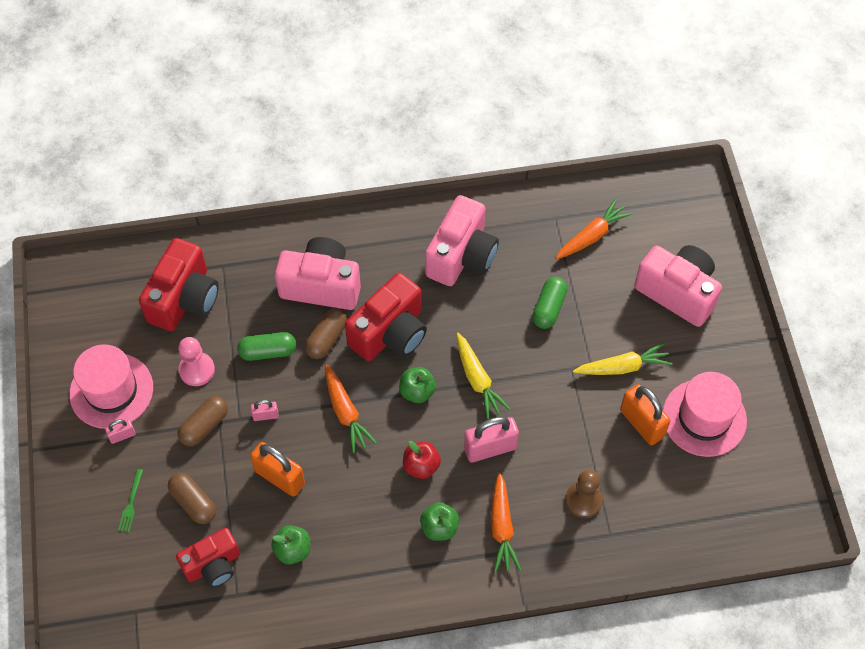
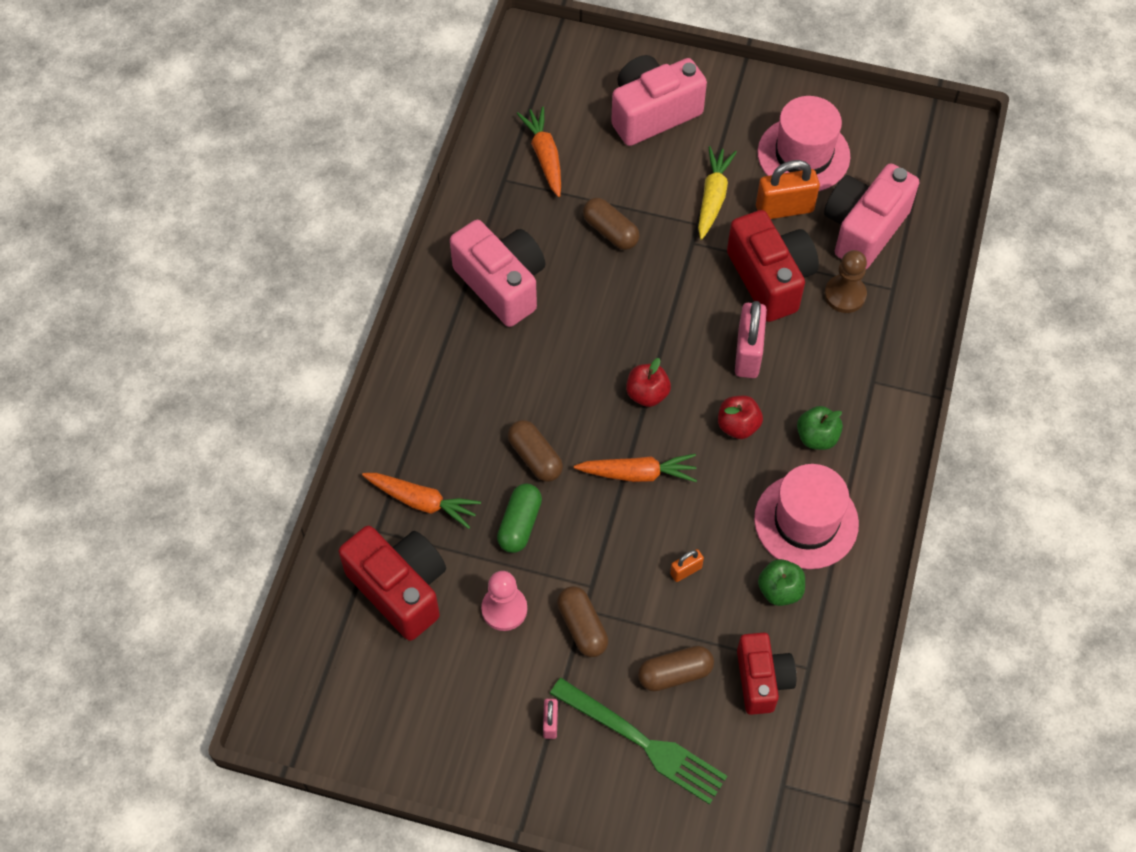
camera: 65 degrees left, 0 degrees up
(111, 390) = (483, 715): pink hat -> pink hat (806, 521)
(131, 503) = (644, 743): green fork -> green fork, size x2.29
(265, 415) = (601, 557): pink padlock -> none
(280, 477) = (686, 571): orange padlock -> orange padlock, size x0.50
(321, 285) = (462, 436): pink camera -> pink camera (864, 229)
(390, 333) = (561, 391): red camera -> red camera (770, 279)
(417, 391) = (647, 394): green apple -> red apple
(477, 380) = (662, 331): yellow carrot -> none
(502, 527) = (842, 380): orange carrot -> orange carrot (422, 502)
(549, 308) = (610, 231): green capsule -> brown capsule

